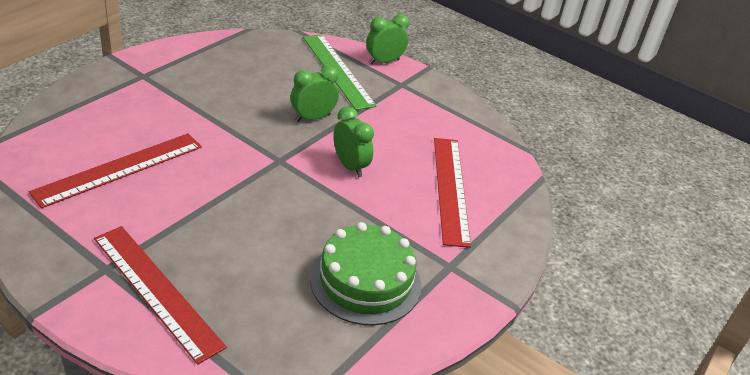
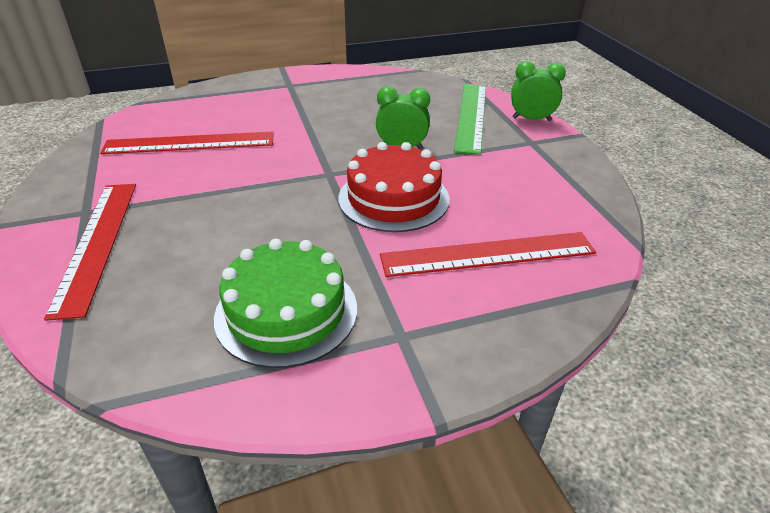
camera: 40 degrees right, 0 degrees up
(350, 166) = (393, 198): green clock -> red cake
(450, 189) = (488, 254): red ruler -> red ruler turned 45 degrees clockwise

